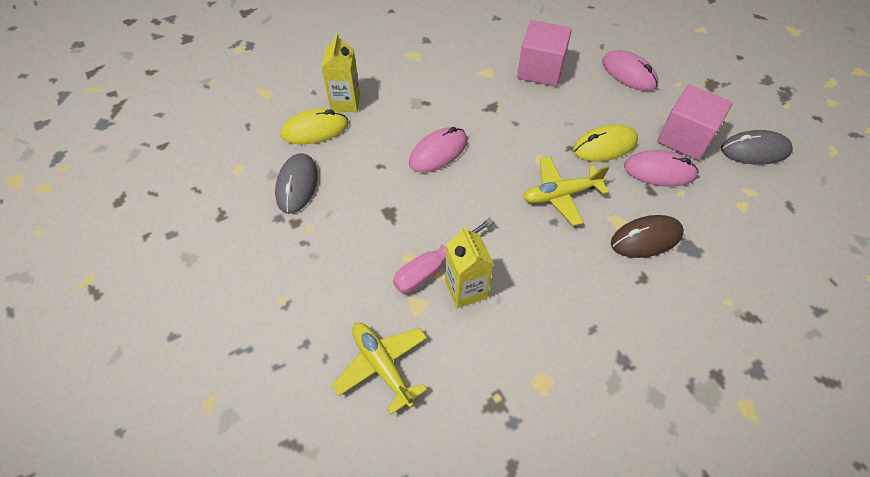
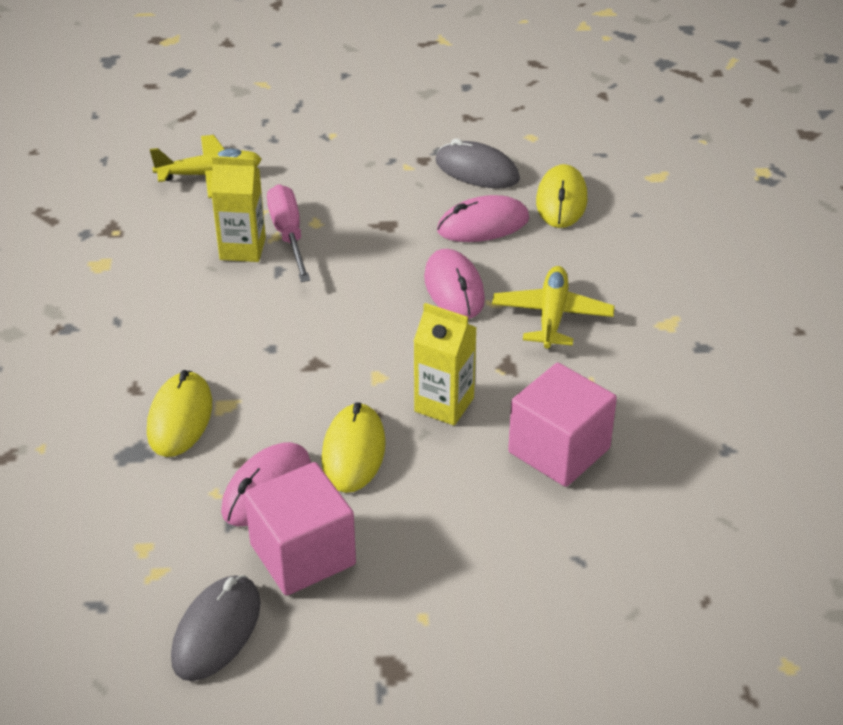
camera: 115 degrees right, 15 degrees down
(345, 102) = (599, 235): yellow carton -> yellow carton (444, 404)
(561, 195) = (305, 370): yellow plane -> yellow plane (552, 316)
(629, 73) = (487, 560): pink mouse -> pink mouse (483, 225)
(646, 238) = (180, 418): brown mouse -> yellow mouse

